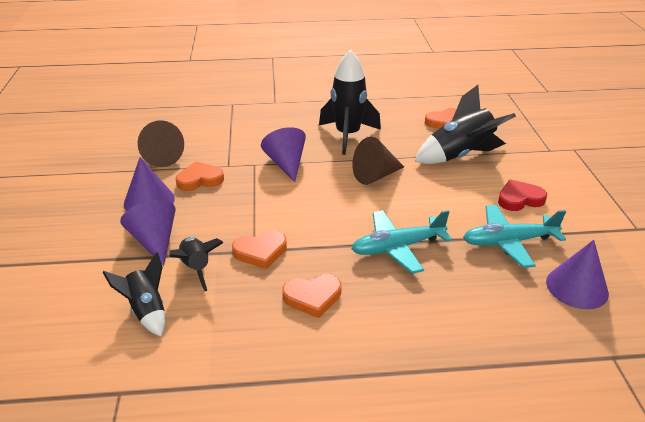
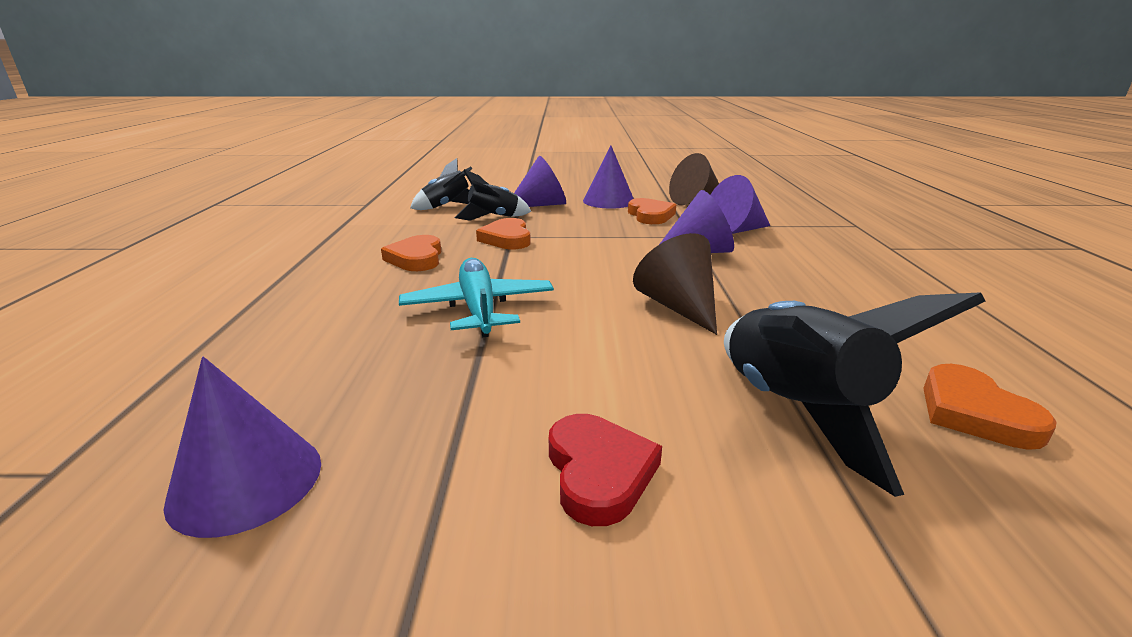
camera: 95 degrees right, 10 degrees down
(242, 147) = (734, 231): none -> purple cone
(347, 135) = (812, 293): black rocket -> none
(508, 242) = (441, 416): turquoise plane -> none

